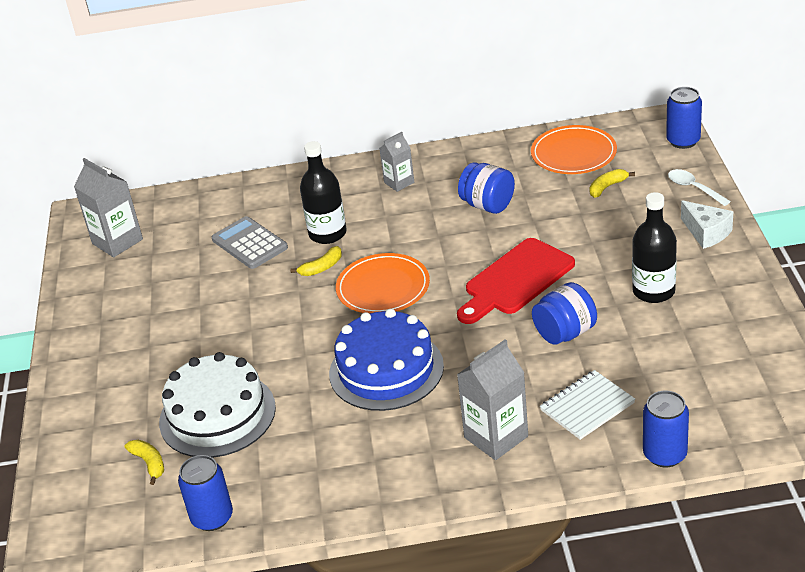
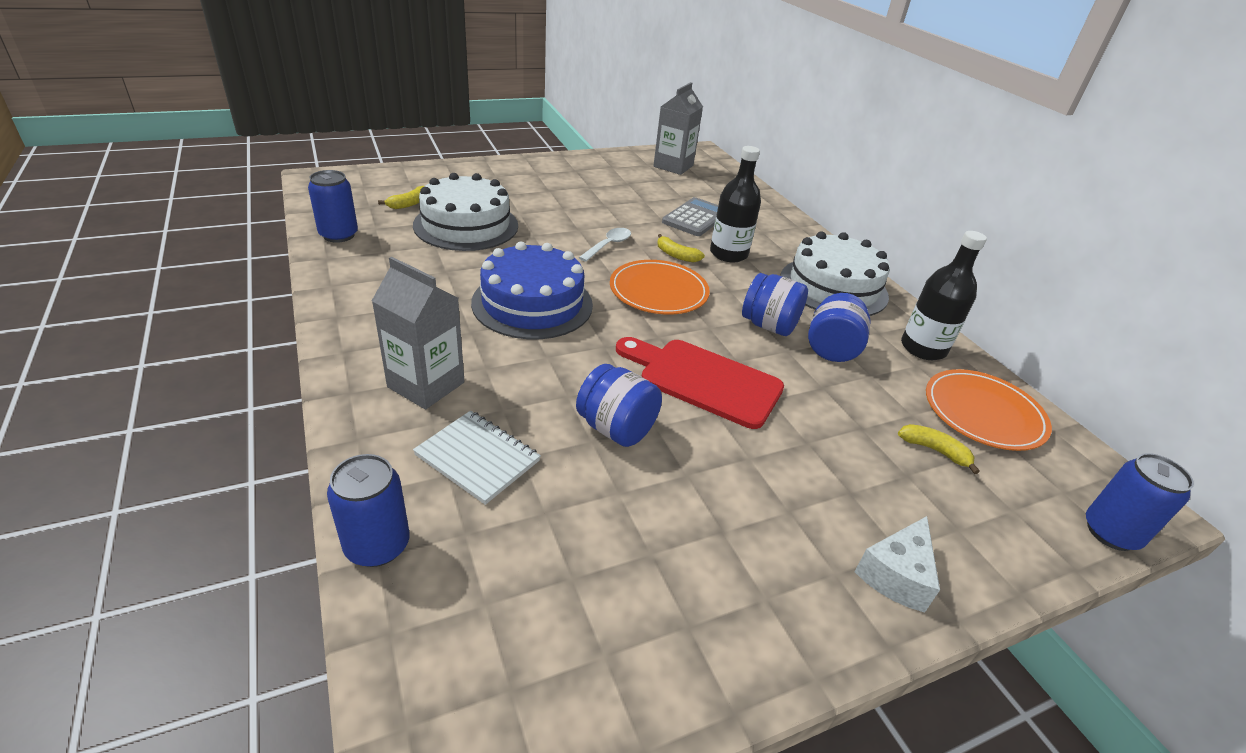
camera: 65 degrees right, 0 degrees up
(399, 182) = (833, 287): grey carton -> white cake
(450, 232) = (769, 325): none -> blue jar
(653, 291) = (728, 514): black bottle -> black bottle (923, 348)
(693, 188) = (1000, 552): white spoon -> white spoon (608, 245)

